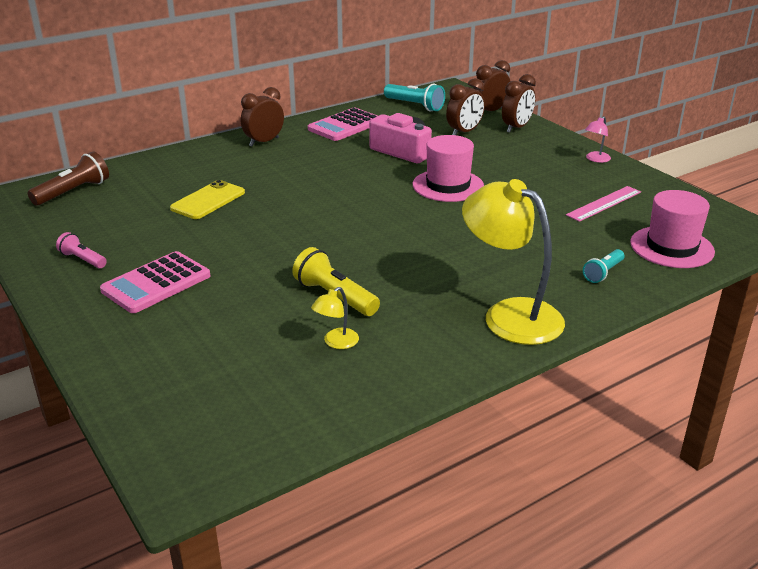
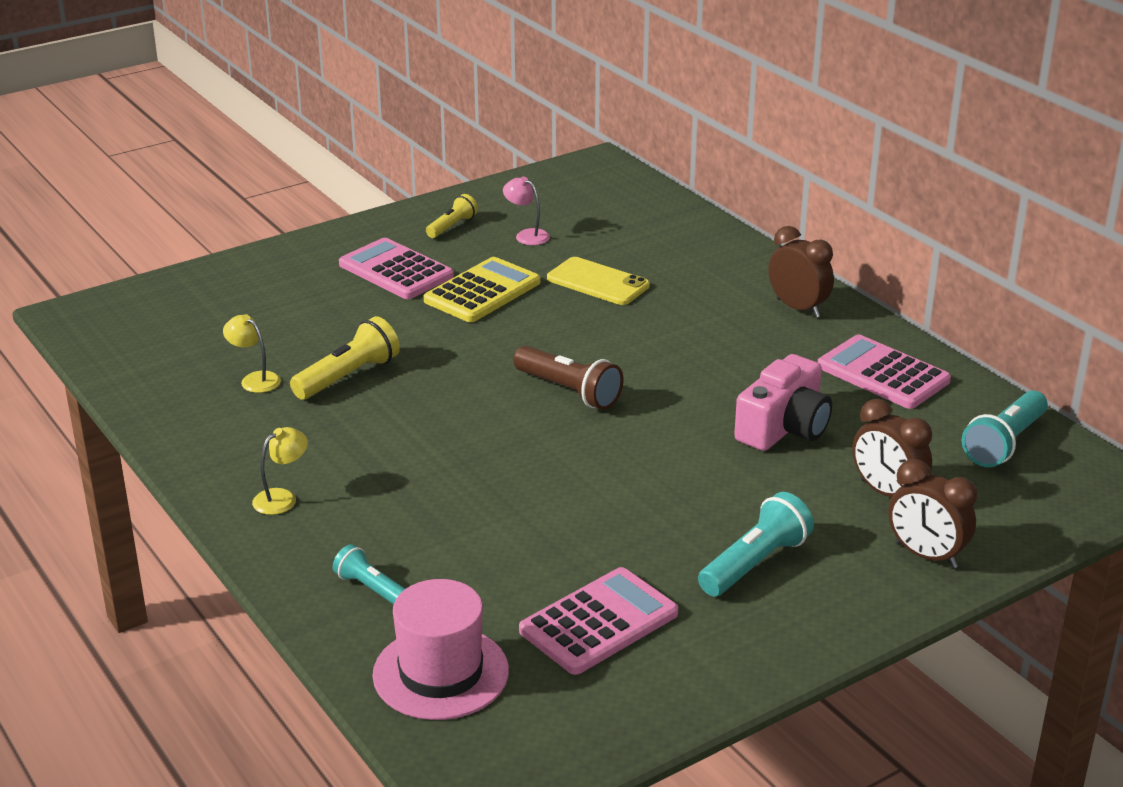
camera: 90 degrees right, 0 degrees up
(73, 192) = (618, 199): brown flashlight -> brown flashlight (569, 391)
(82, 260) = (452, 226): pink flashlight -> yellow flashlight
(208, 244) = (482, 291): none -> yellow calculator
(448, 185) = (657, 466): pink hat -> none
(490, 111) = (1006, 529): brown clock -> none
(510, 315) = (282, 498): yellow lamp -> yellow lamp, size x0.43
(536, 164) = (754, 563): none -> turquoise flashlight
(595, 159) = (788, 638): pink lamp -> pink lamp (526, 235)
(604, 203) = (598, 622): pink ruler -> pink calculator

